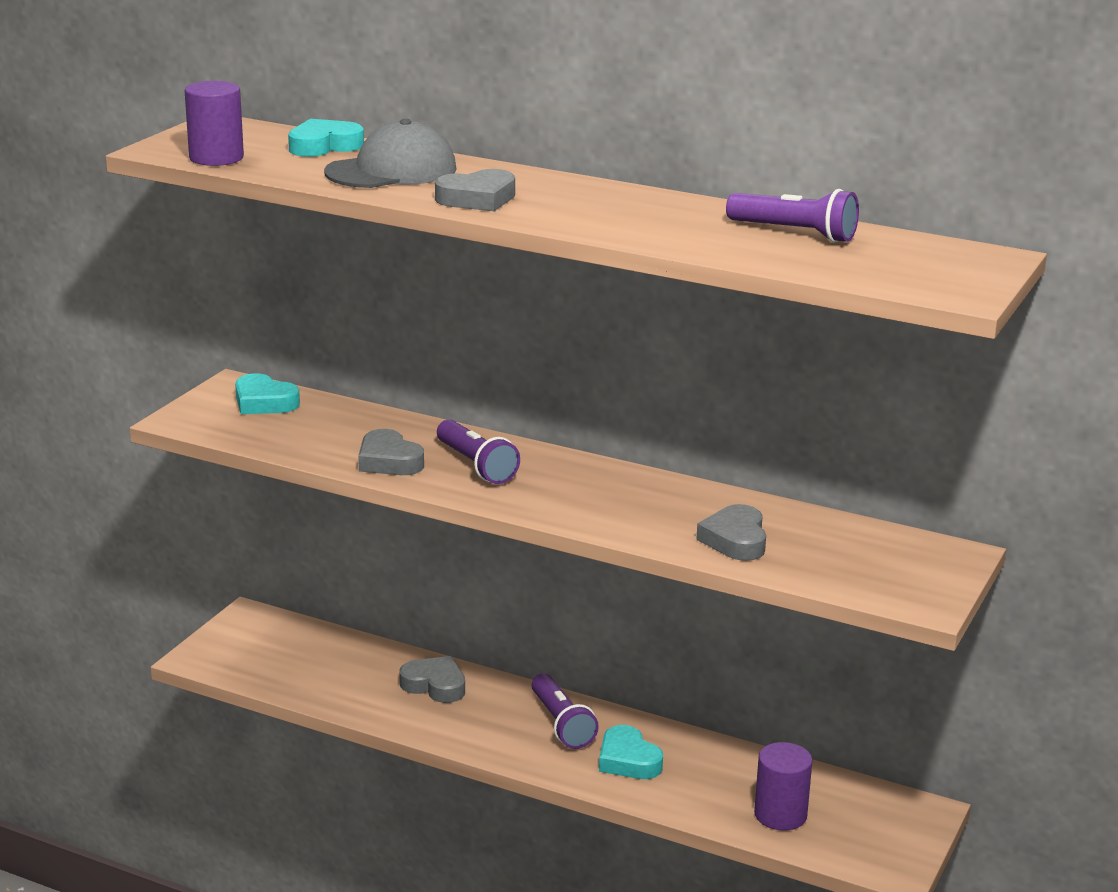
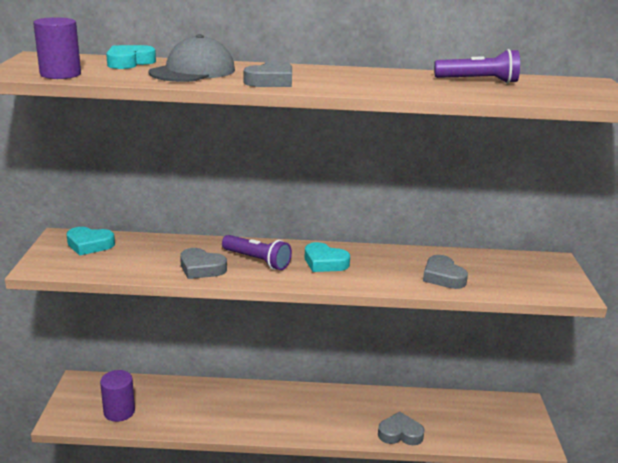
camera: 25 degrees left, 0 degrees up
(435, 685) = (221, 398): grey heart -> grey heart (400, 433)
(561, 724) = (309, 404): purple flashlight -> none
(628, 760) = (360, 417): turquoise heart -> turquoise heart (324, 262)
(780, 815) = (460, 427): purple cylinder -> purple cylinder (119, 411)

